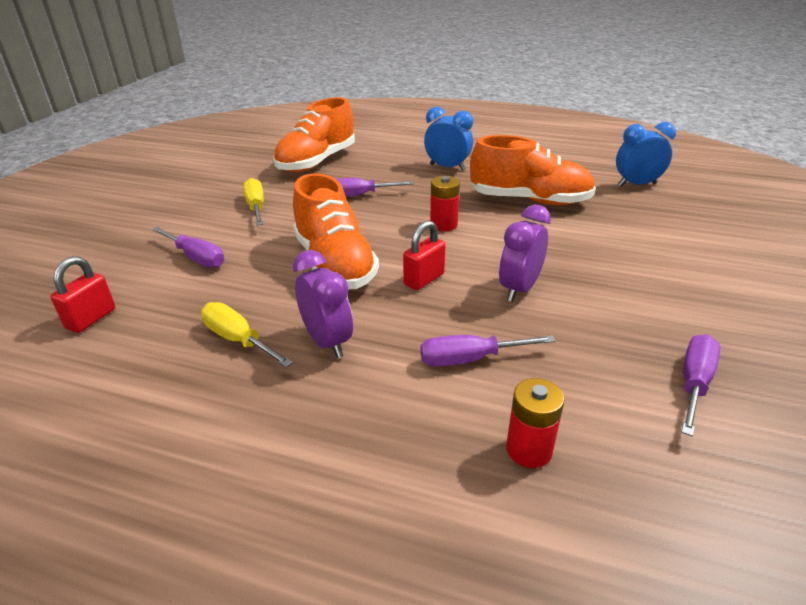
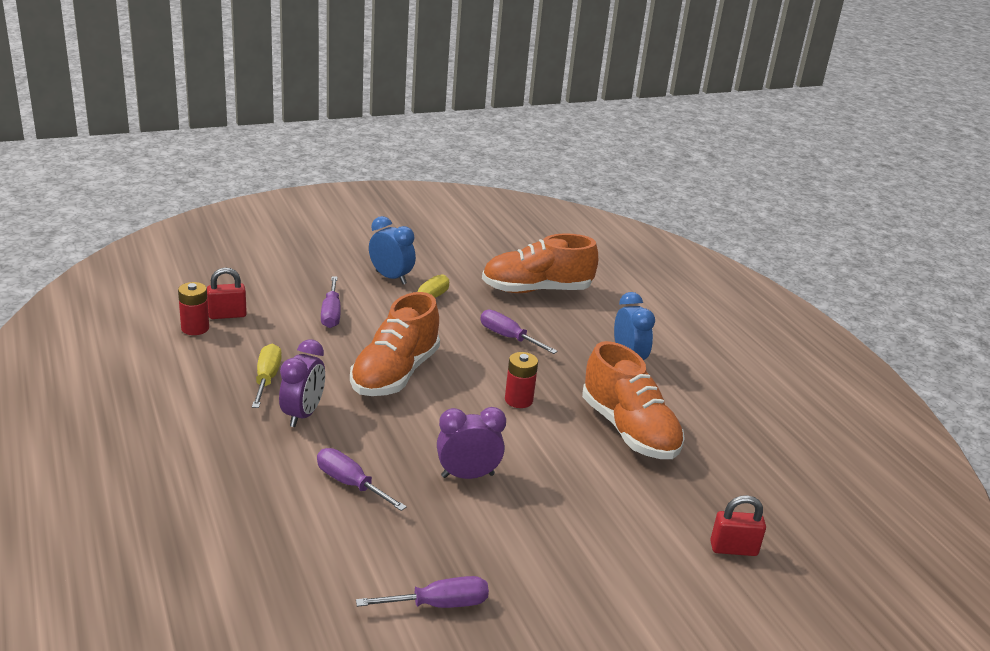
camera: 45 degrees right, 5 degrees down
(424, 279) = (424, 424): red padlock -> red padlock (733, 549)
(529, 450) = (284, 542): red battery -> red battery (195, 328)
(636, 185) = (762, 487): blue clock -> blue clock (391, 277)

